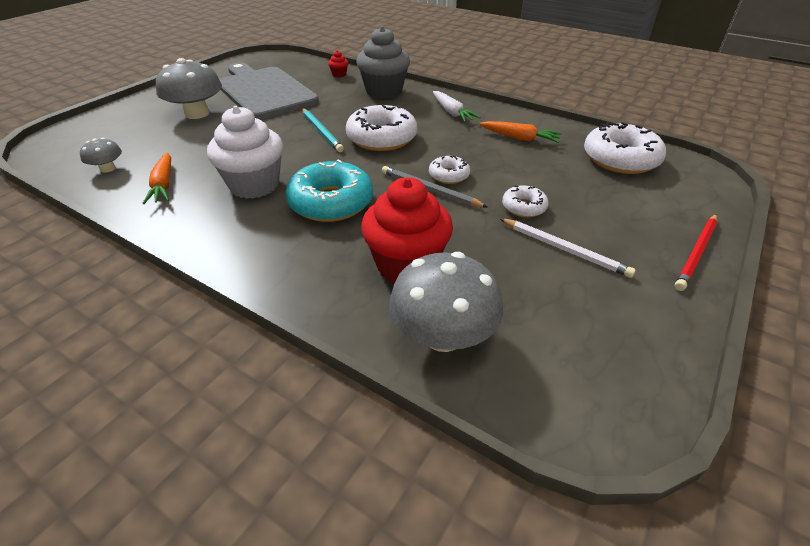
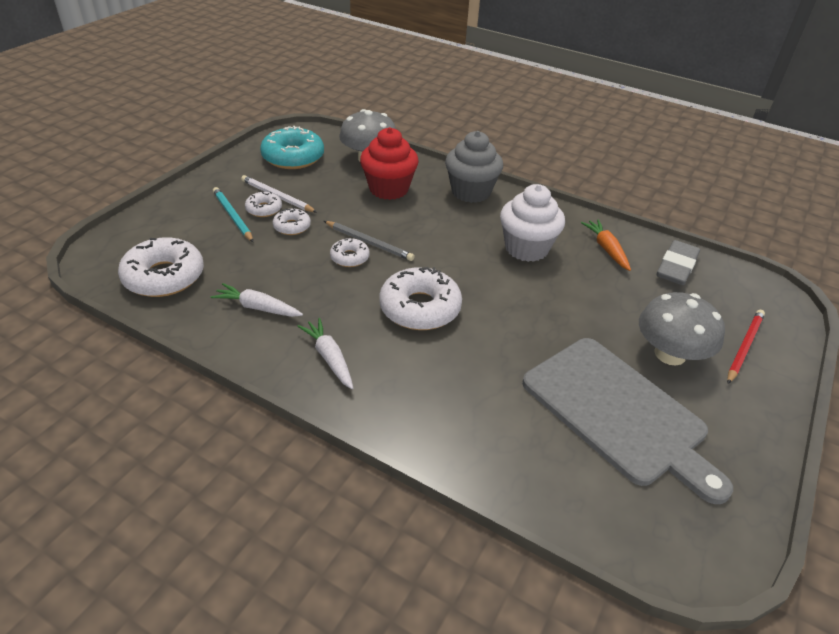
camera: 175 degrees right, 0 degrees up
(108, 168) = (676, 267): grey mushroom -> grey eraser
(321, 131) = (493, 319): turquoise pencil -> turquoise pencil (232, 216)
(331, 202) = (453, 232): turquoise donut -> turquoise donut (293, 157)
(339, 74) = (519, 474): red cupcake -> none
(384, 91) = (429, 414): grey cupcake -> grey cupcake (471, 192)
(520, 138) = (258, 307): orange carrot -> white carrot
(571, 230) = (264, 209): none -> white donut
(697, 253) = (184, 193): red pencil -> red pencil (744, 347)

